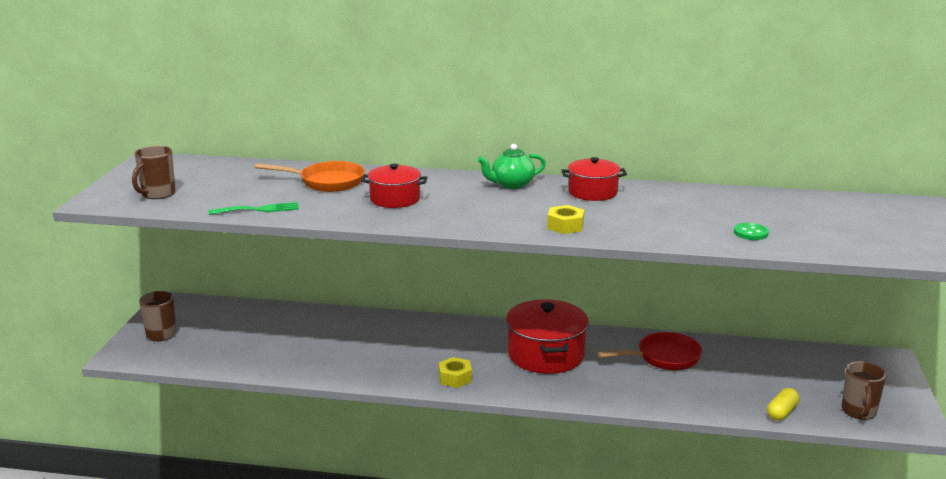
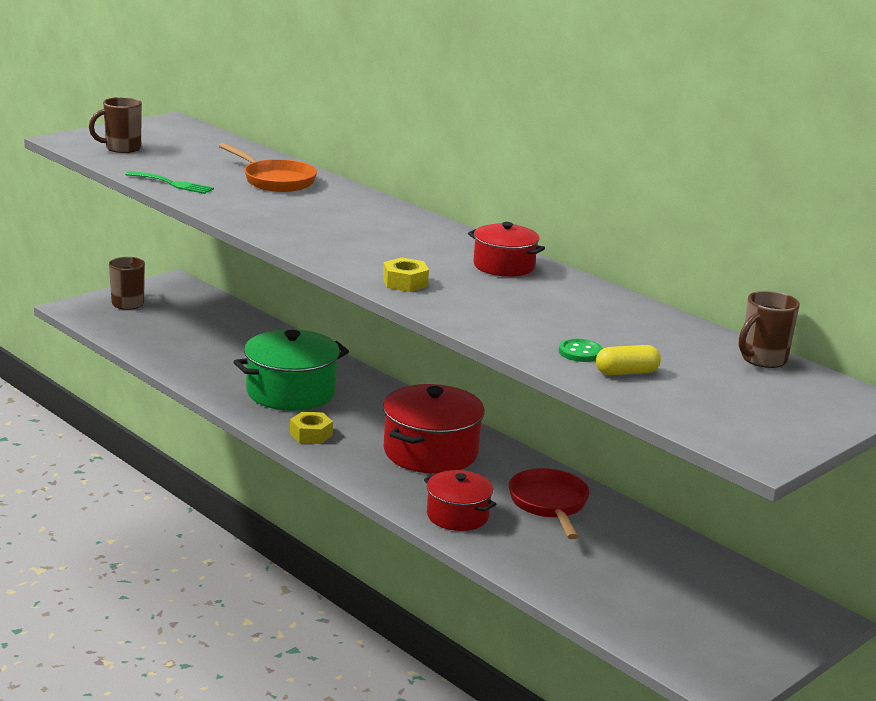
camera: 35 degrees right, 0 degrees up
(392, 352) = (291, 392): none -> green pot
(395, 199) = (302, 212): red pot -> red pot (457, 515)
(511, 185) = (438, 234): green teapot -> none
(663, 357) = (549, 504): red pan -> red pan turned 120 degrees counterclockwise
(782, 412) = (585, 603): yellow capsule -> yellow capsule (626, 373)
(859, 412) = (677, 643): brown mug -> brown mug (762, 359)

